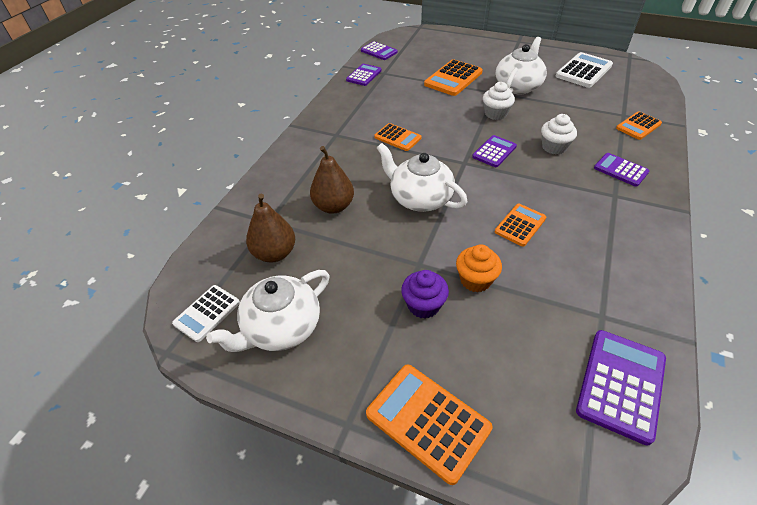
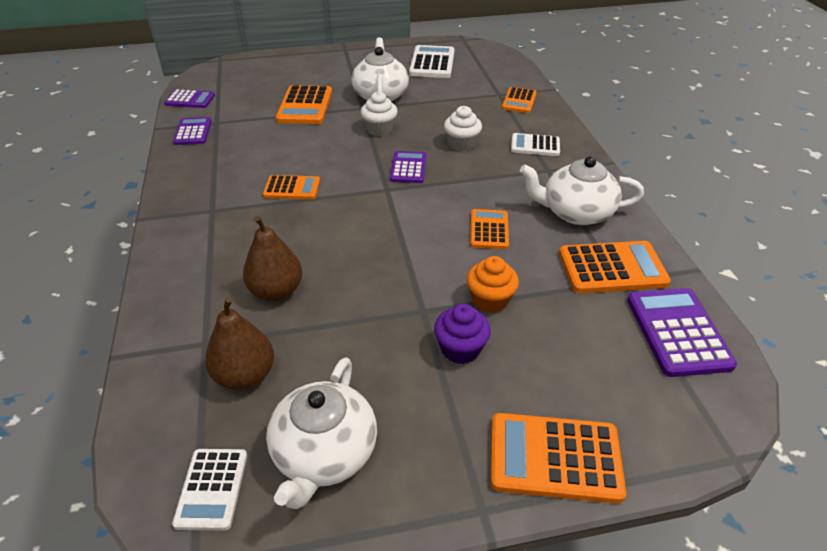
camera: 35 degrees left, 5 degrees down
(420, 198) = (369, 243): white teapot -> white teapot (576, 212)
(604, 302) = (612, 268): none -> orange calculator
(620, 170) = (535, 145): purple calculator -> white calculator

